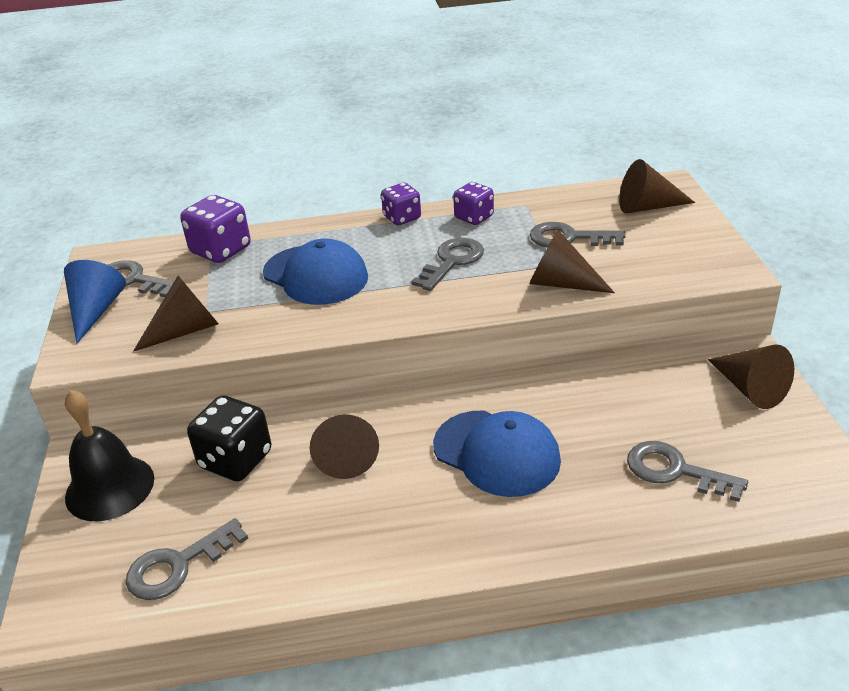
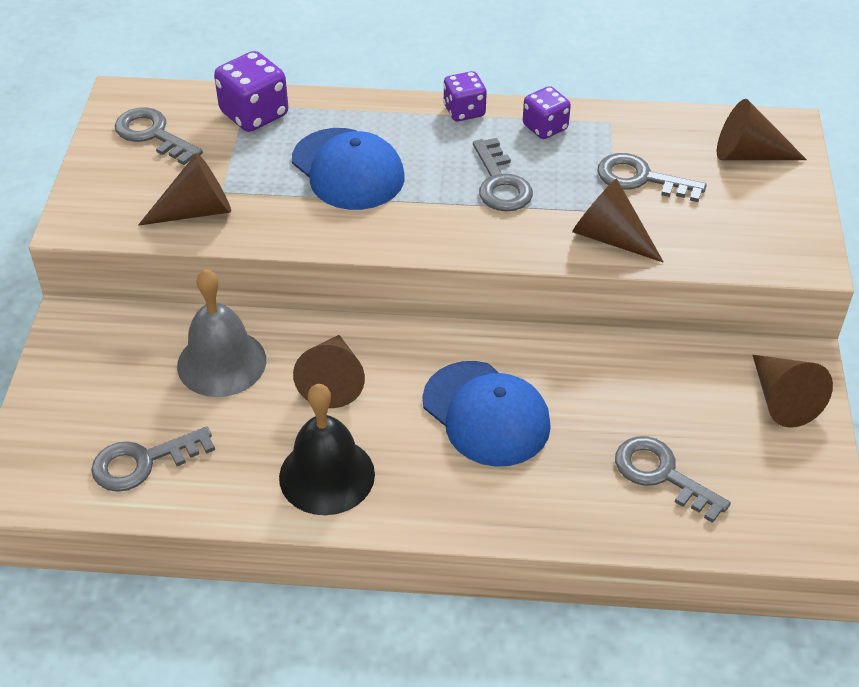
camera: 10 degrees right, 10 degrees up
(96, 311) = (108, 166): blue cone -> none
(110, 487) = (93, 365): black bell -> black bell (327, 475)
(236, 460) = (221, 362): black dice -> grey bell
(452, 262) = (500, 183): grey key -> grey key turned 120 degrees clockwise

